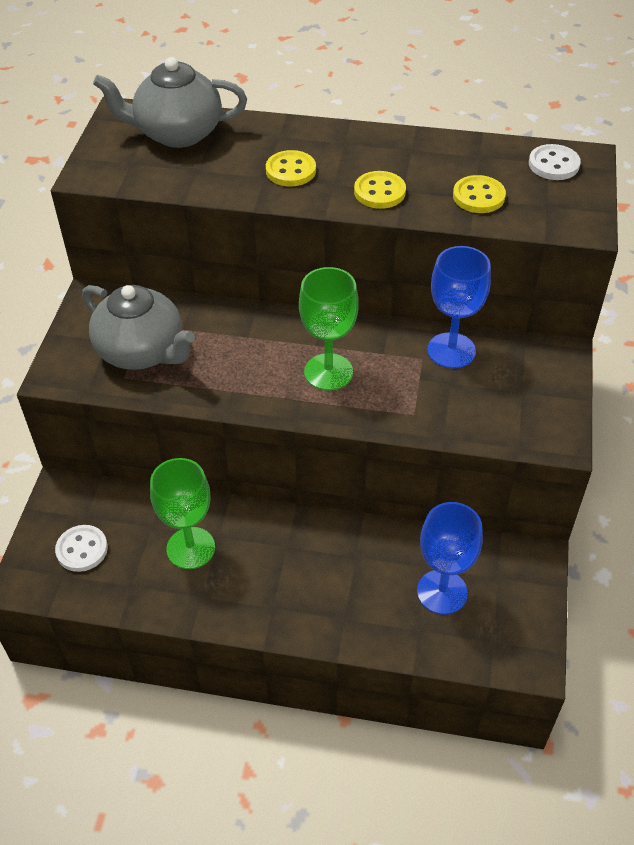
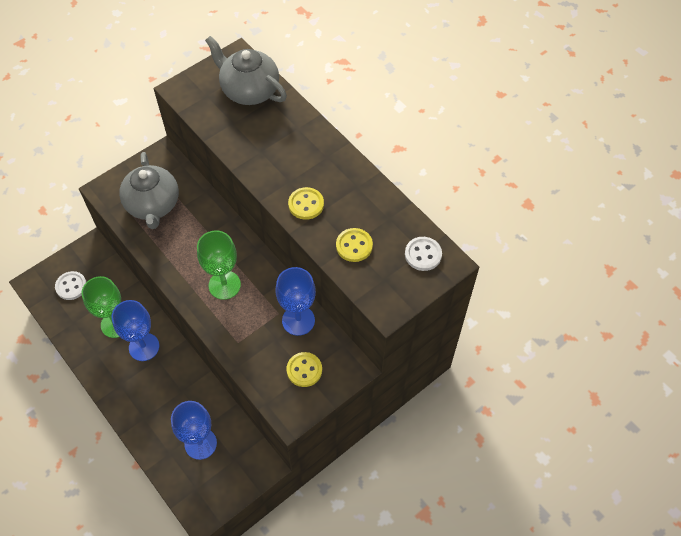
camera: 40 degrees right, 10 degrees up
(255, 546) = (144, 347): none -> blue goblet
(291, 171) = (277, 157): yellow button -> yellow button (304, 370)

